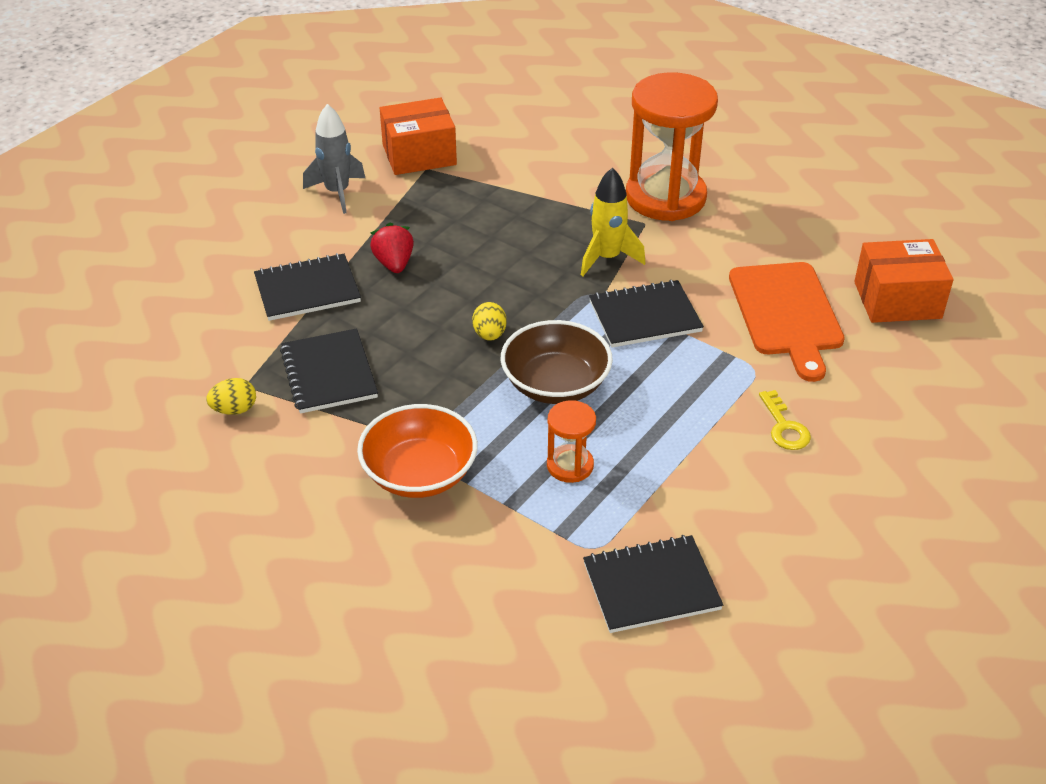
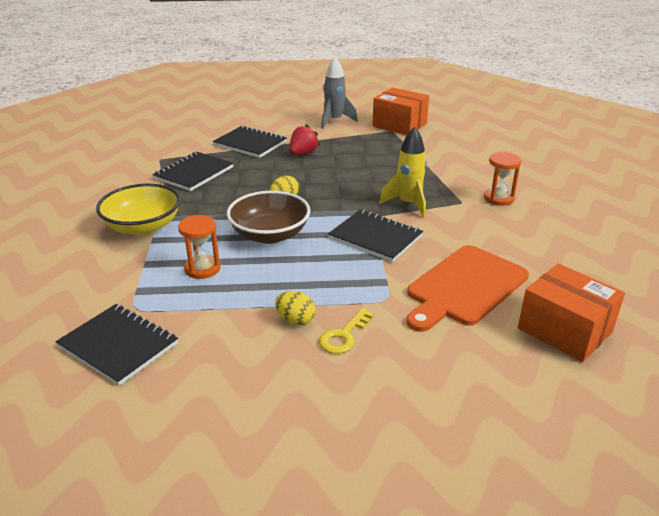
camera: 50 degrees right, 10 degrees down
(234, 409) = (138, 164): yellow egg -> yellow egg (295, 320)
(419, 473) = (143, 226): orange bowl -> yellow bowl
(665, 197) = (498, 198): orange hourglass -> orange hourglass, size x0.47

